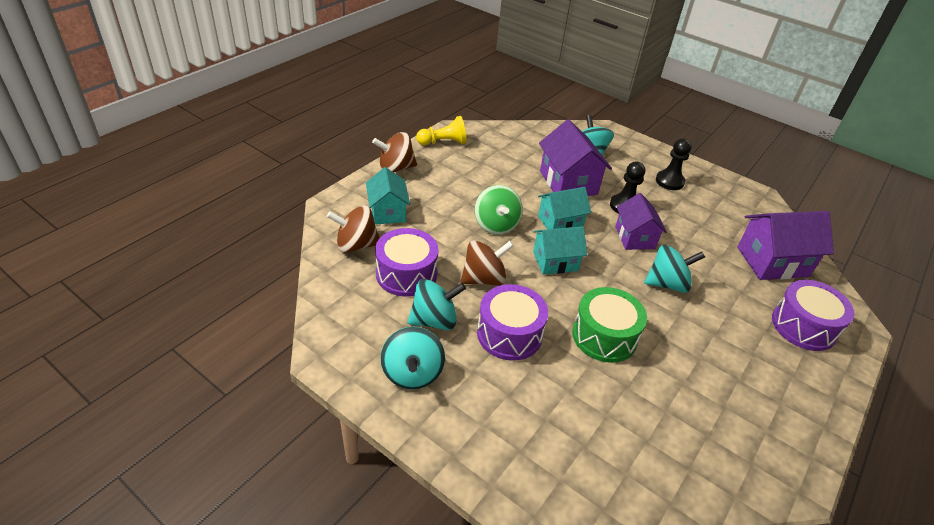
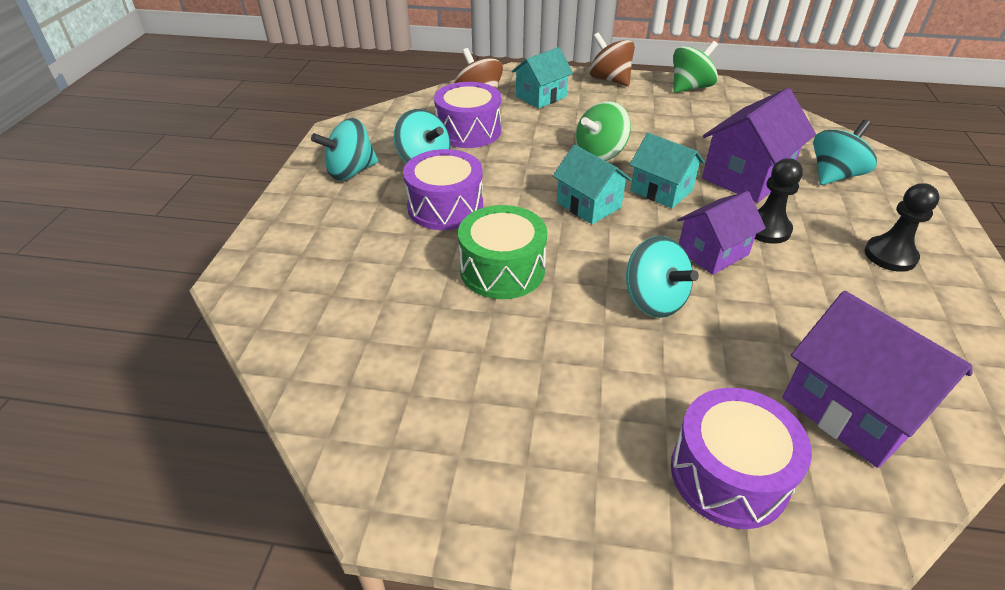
camera: 65 degrees right, 0 degrees up
(443, 142) = (690, 87): yellow pawn -> green spinning top
(484, 279) = (508, 171): brown spinning top -> none

